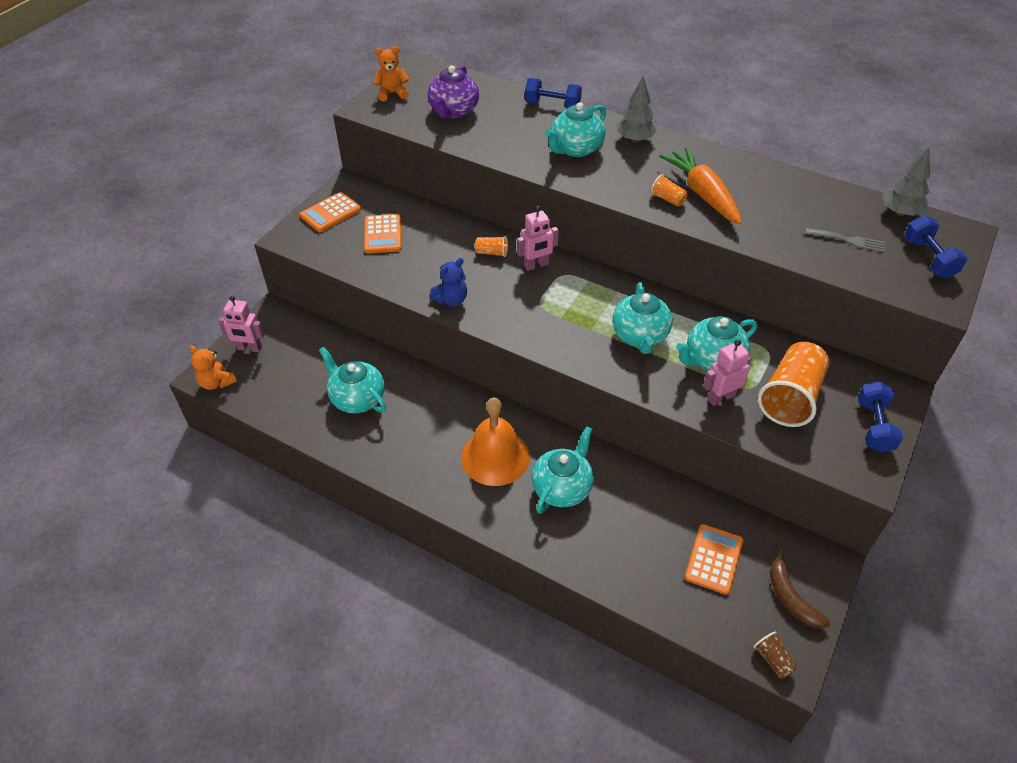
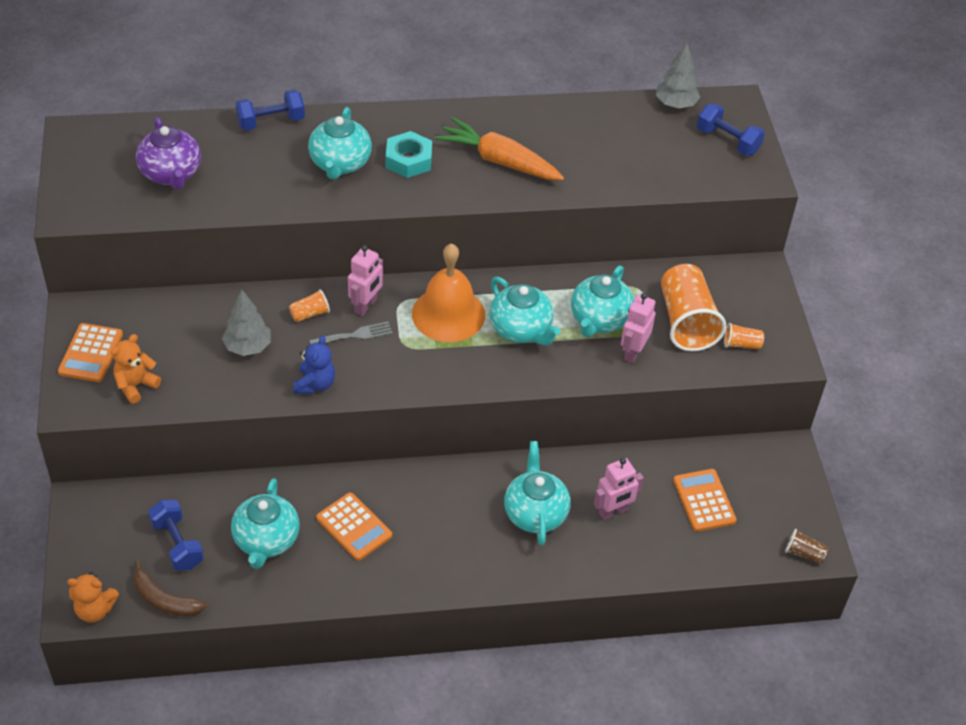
camera: 40 degrees left, 0 degrees up
(249, 348) = (94, 554): pink robot -> pink robot (613, 512)
(357, 398) = (266, 540): turquoise teapot -> turquoise teapot turned 90 degrees counterclockwise
(383, 234) = (175, 349): orange calculator -> orange calculator (354, 527)
(392, 93) = (79, 181): orange teddy bear -> orange teddy bear (136, 385)
(495, 457) = (452, 520): orange bell -> orange bell (448, 314)
(630, 166) = (408, 160): none -> turquoise nut
(635, 139) = (388, 127): grey tree -> grey tree (248, 347)
(667, 199) = (473, 181): orange cup -> orange cup (741, 344)
(791, 598) = (782, 497): brown banana -> brown banana (165, 600)
(848, 240) = (655, 152): grey fork -> grey fork (355, 335)
(874, 426) = (765, 314): blue dumbbell -> blue dumbbell (177, 544)

